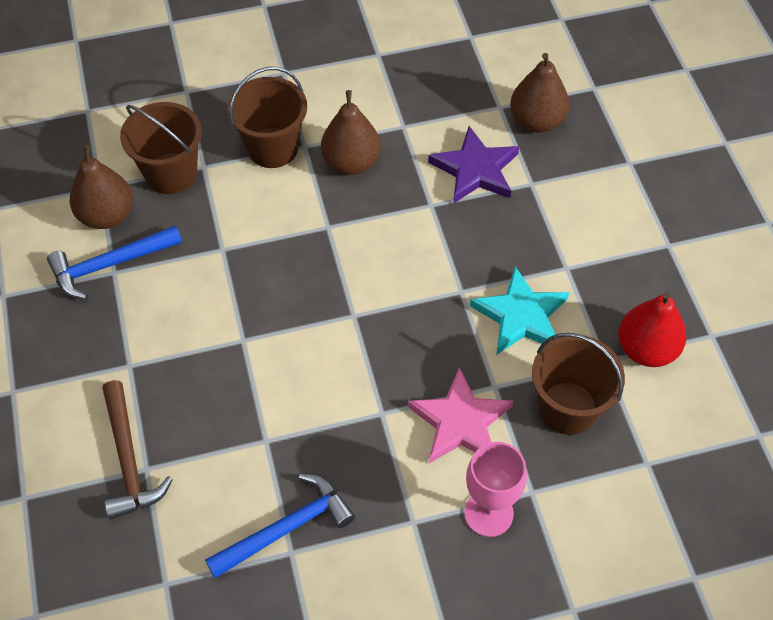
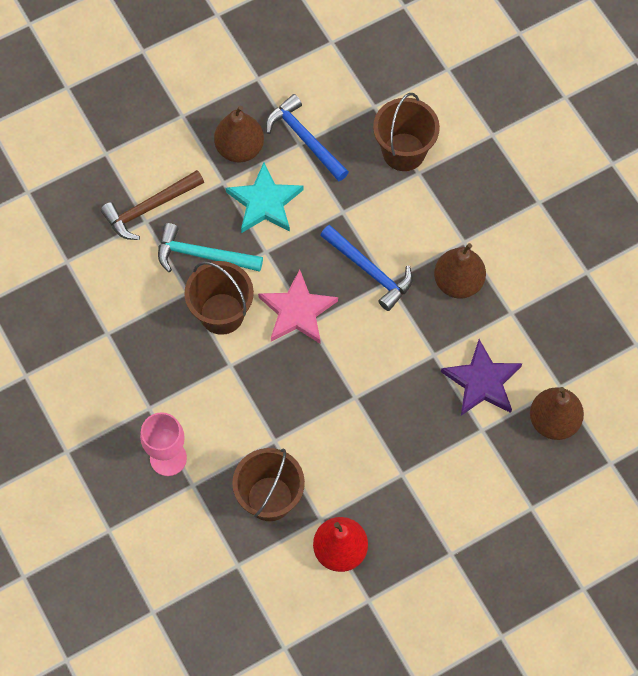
camera: 75 degrees right, 10 degrees up
(107, 215) = (349, 121): brown pear -> brown pear (240, 148)
(221, 411) = (202, 255): none -> turquoise hammer
(272, 148) = (454, 218): brown bucket -> brown bucket (222, 313)
(286, 528) = (123, 325): blue hammer -> blue hammer (369, 271)
(460, 422) = (237, 422): pink star -> pink star (297, 311)
(521, 316) = (344, 447): turquoise star -> turquoise star (265, 202)

